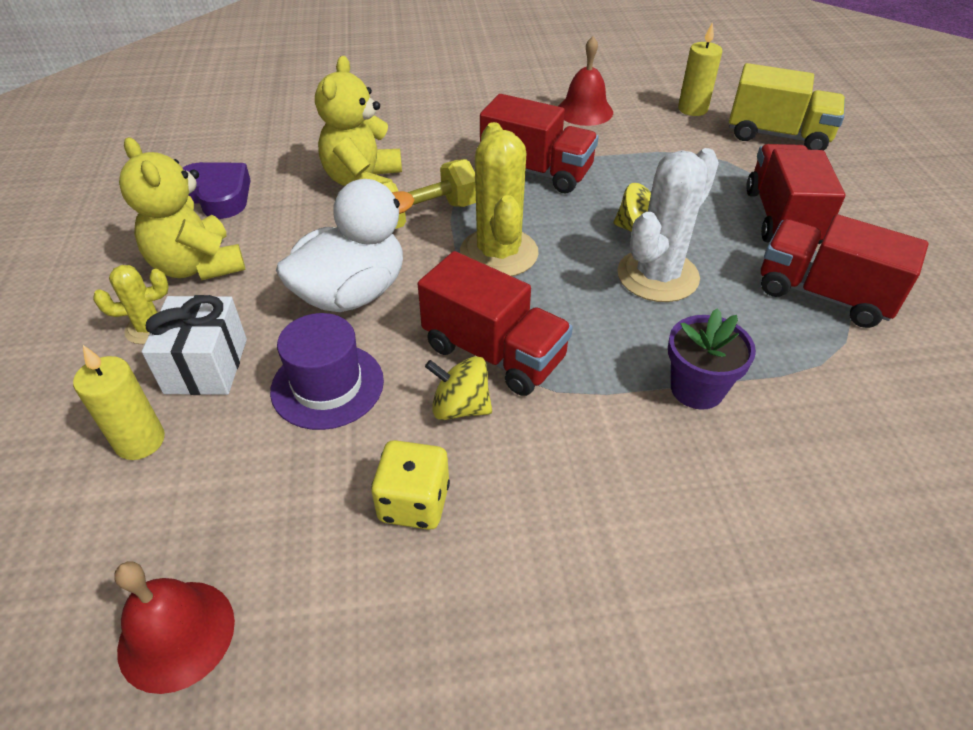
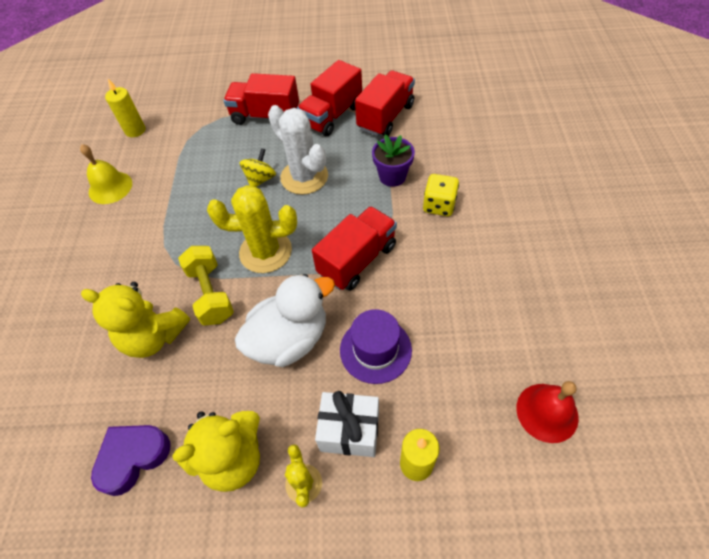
camera: 80 degrees left, 10 degrees up
(352, 293) = (289, 339): white duck -> white duck turned 90 degrees clockwise
(414, 502) = (462, 302): yellow dice -> yellow dice (439, 205)
(460, 407) = (398, 278): yellow spinning top -> none
(536, 171) = (179, 223): red truck -> red truck (385, 117)
(584, 111) = (110, 187): red bell -> yellow bell
(777, 136) = (184, 99): yellow truck -> none

